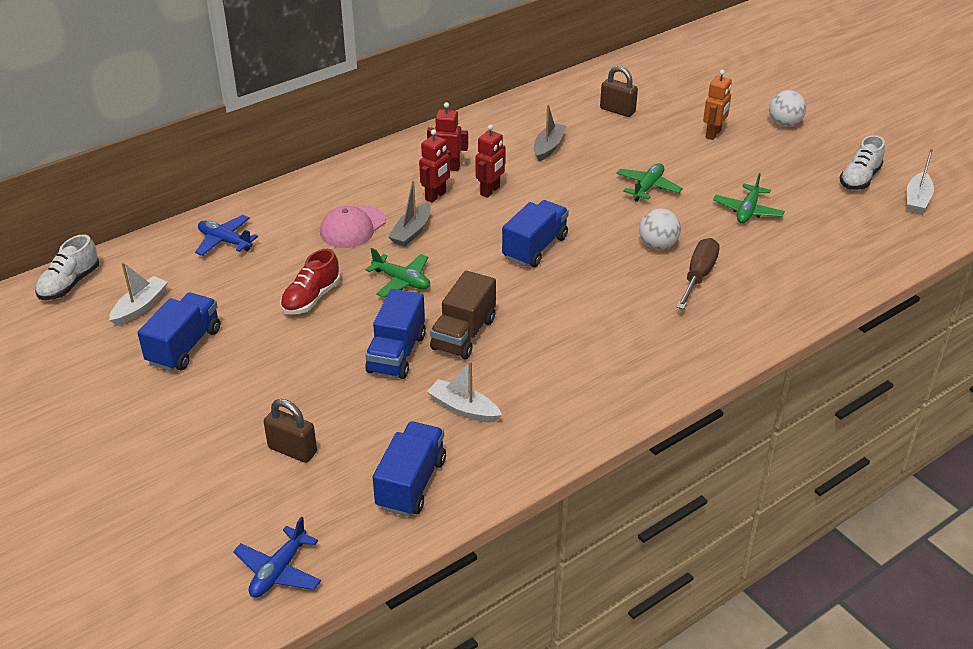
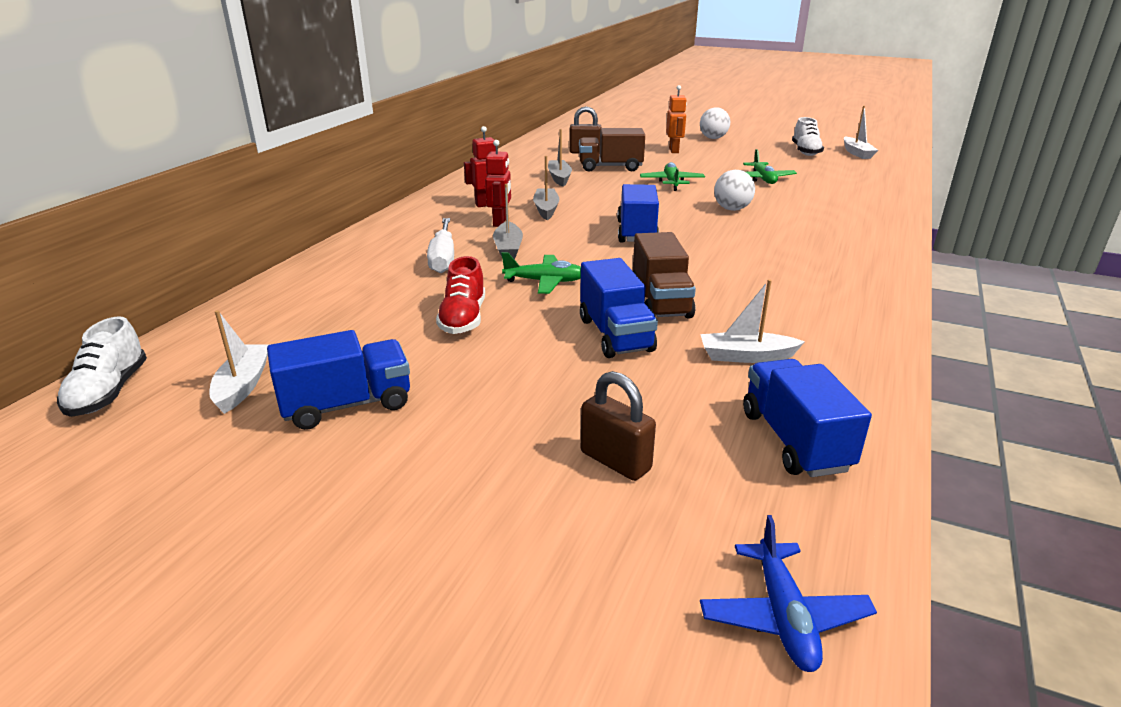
camera: 30 degrees left, 10 degrees down
(184, 346) = (347, 405): blue truck -> blue truck turned 75 degrees clockwise
(225, 241) = (304, 301): blue plane -> none
(292, 450) = (615, 461): brown padlock -> brown padlock turned 45 degrees clockwise
(352, 227) = (443, 258): pink cap -> white screwdriver
(490, 191) = (546, 209): red robot -> grey boat
(615, 144) = (610, 167): none -> brown truck
(698, 276) = (790, 218): brown screwdriver -> none

